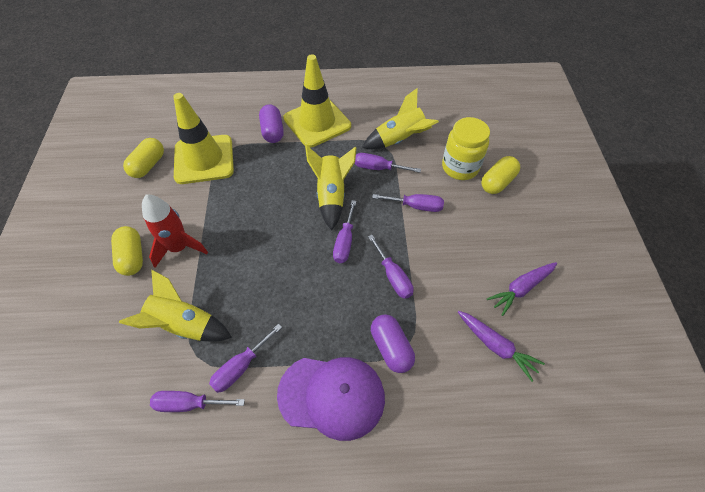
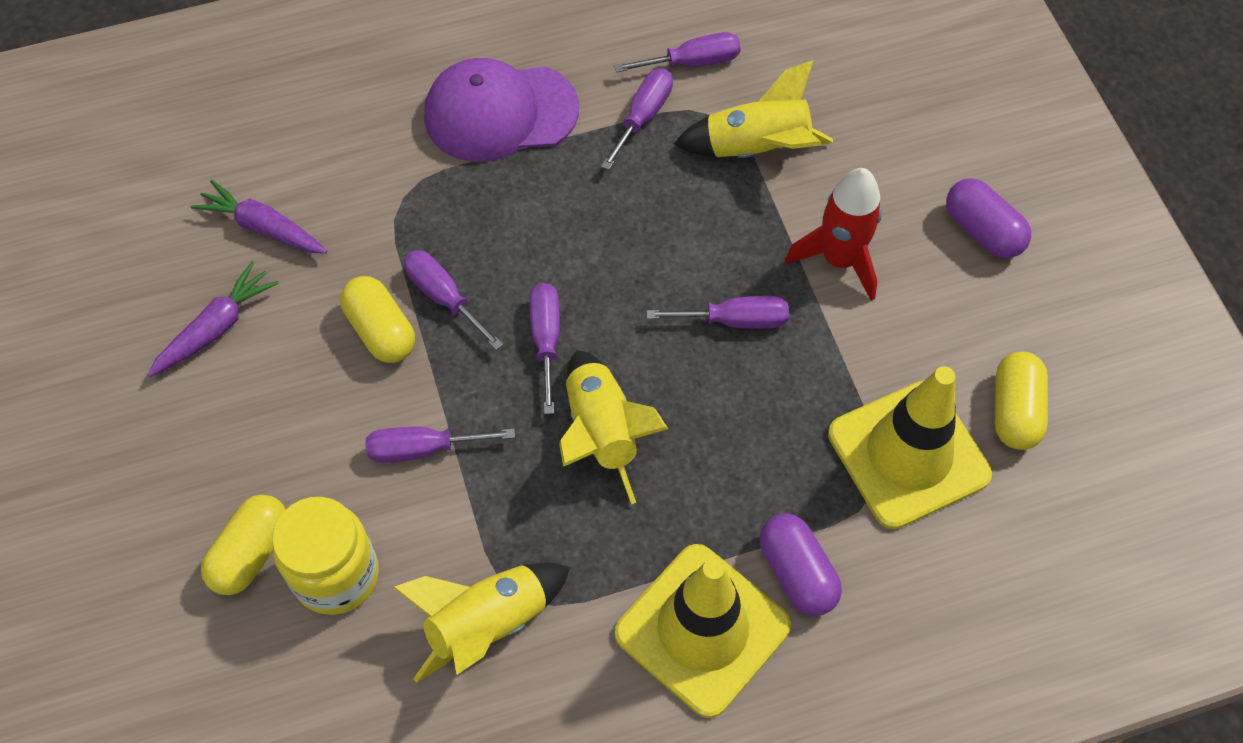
camera: 165 degrees right, 5 degrees up
(132, 257) = (909, 226): yellow capsule -> yellow capsule (381, 330)
(378, 168) = (521, 526): purple screwdriver -> purple screwdriver (735, 320)
(391, 348) = (427, 189): purple capsule -> purple capsule (982, 230)

